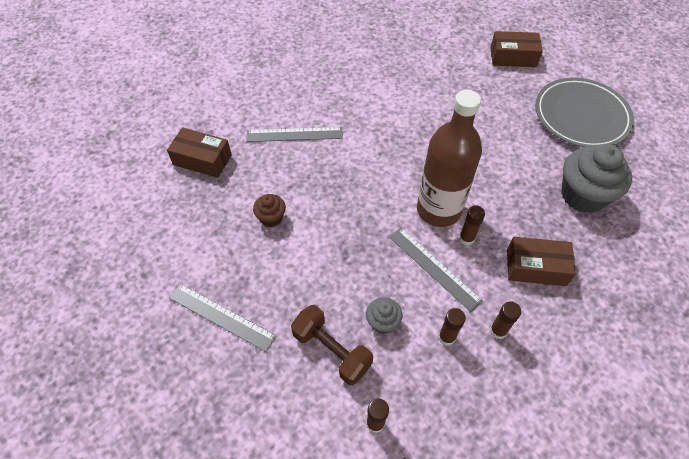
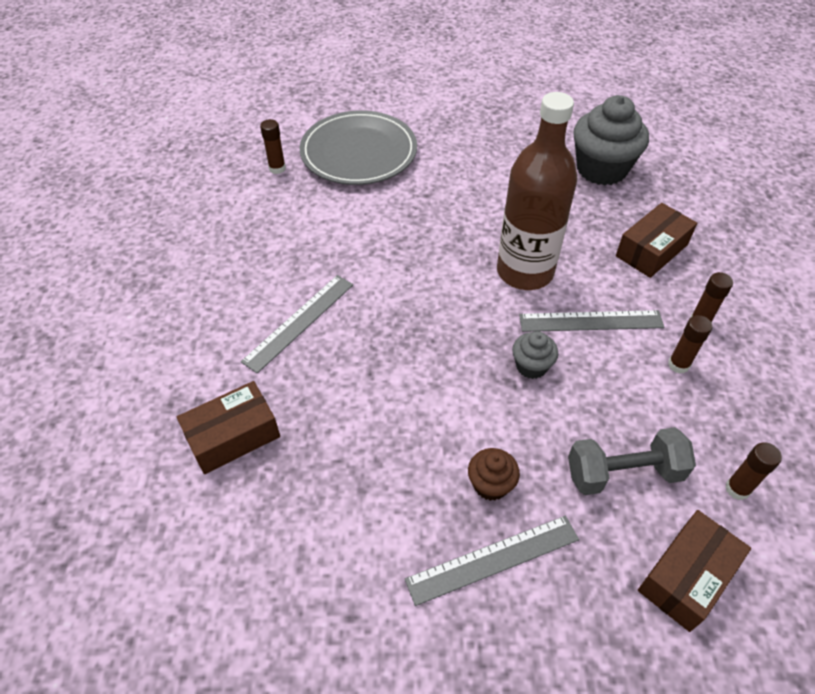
camera: 50 degrees left, 5 degrees down
(271, 218) = (396, 419): brown cupcake -> brown cupcake (490, 484)
(331, 350) = (623, 473): brown dumbbell -> grey dumbbell
(382, 322) = (622, 405): grey cupcake -> grey cupcake (531, 366)
(466, 238) = (578, 275): brown glue stick -> brown glue stick (277, 168)
(513, 57) = (397, 101): brown box -> brown box (686, 576)
(581, 116) = (515, 111): grey plate -> grey plate (359, 152)

